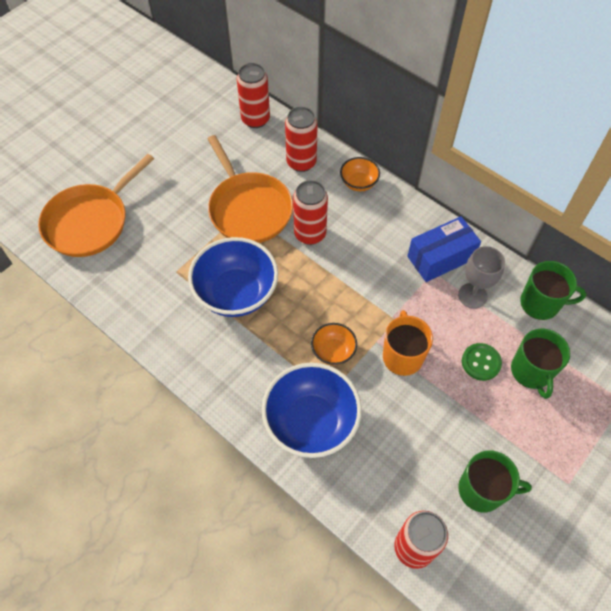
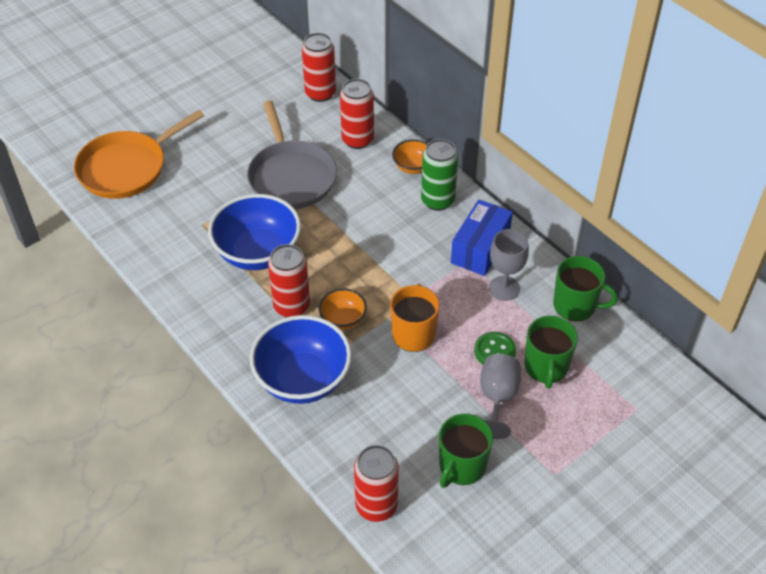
camera: 10 degrees right, 10 degrees down
(249, 209) = (291, 177): orange pan -> grey pan
(310, 234) = (348, 208): red can -> red can (292, 306)
(389, 214) = (437, 200): none -> green can
(440, 258) = (480, 248): blue box -> blue box turned 45 degrees counterclockwise
(482, 490) = (461, 466): green mug -> green mug turned 105 degrees clockwise
(496, 411) = (497, 397): none -> grey goblet

